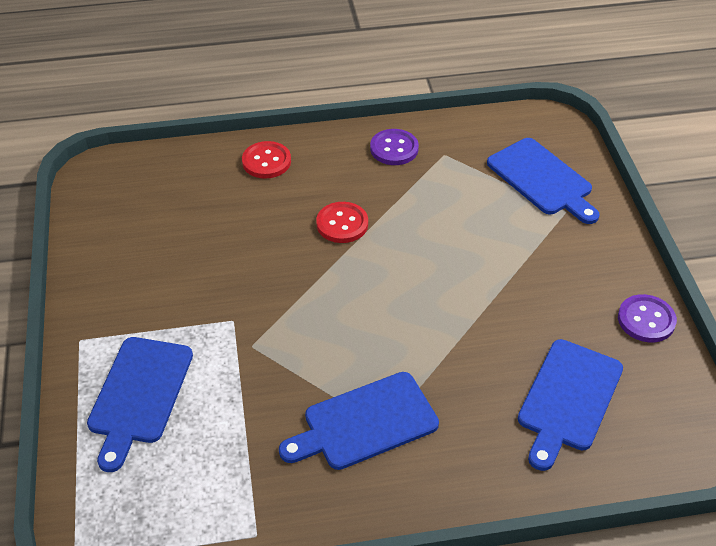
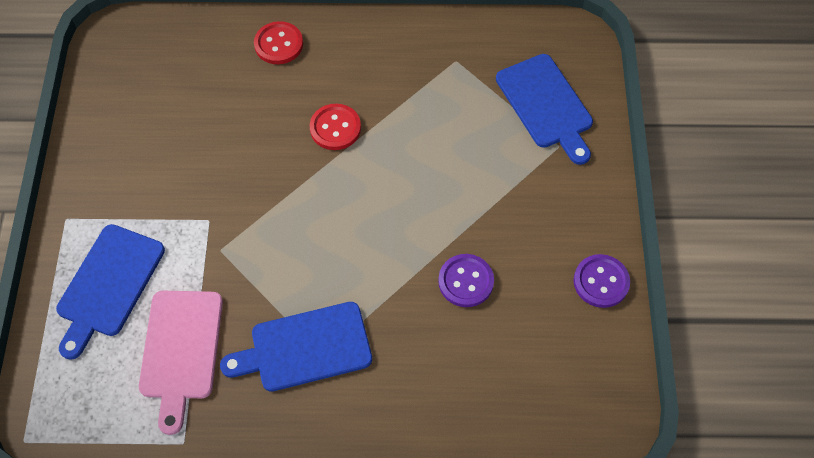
camera: 10 degrees right, 15 degrees up
(232, 445) = (181, 350): none -> pink cutting board
(394, 149) = (407, 47): purple button -> purple button (466, 281)
(568, 399) = (500, 354): blue cutting board -> none

